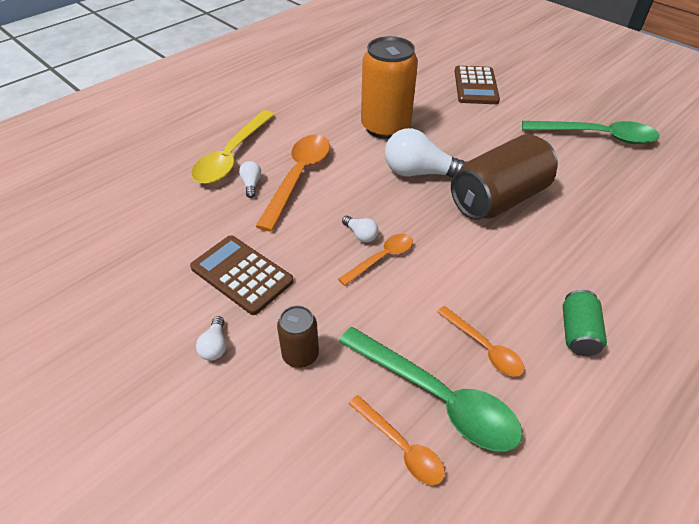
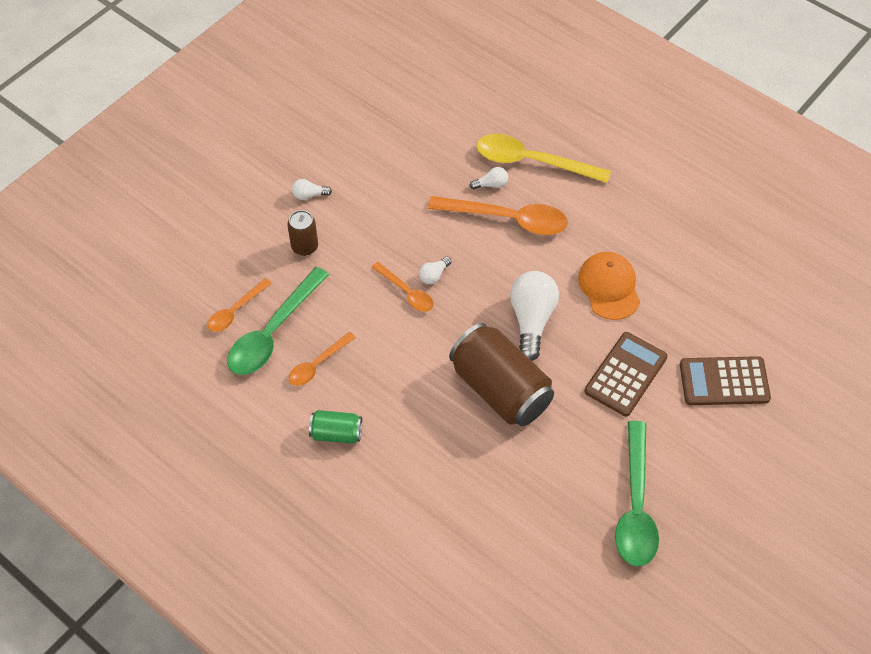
camera: 85 degrees right, 10 degrees up
(242, 274) = (378, 198): brown calculator -> brown calculator (626, 374)
(385, 127) = (609, 287): orange can -> orange cap

